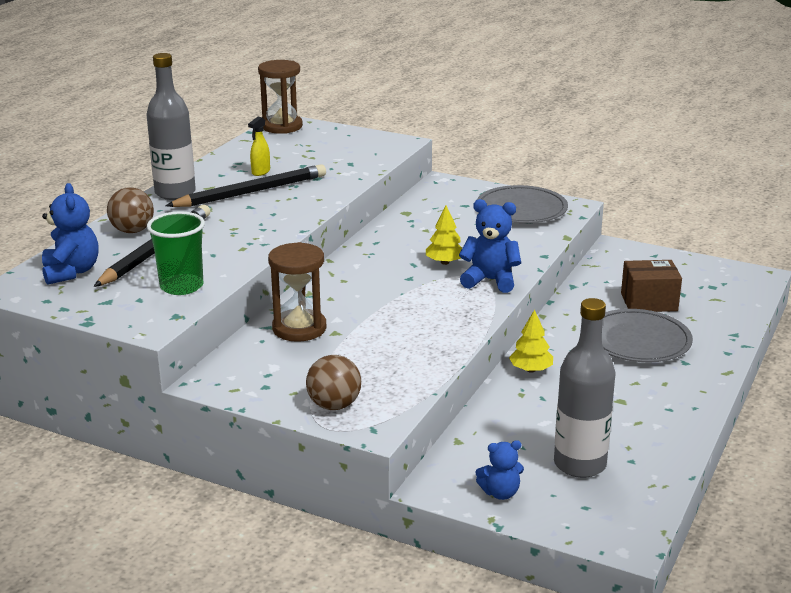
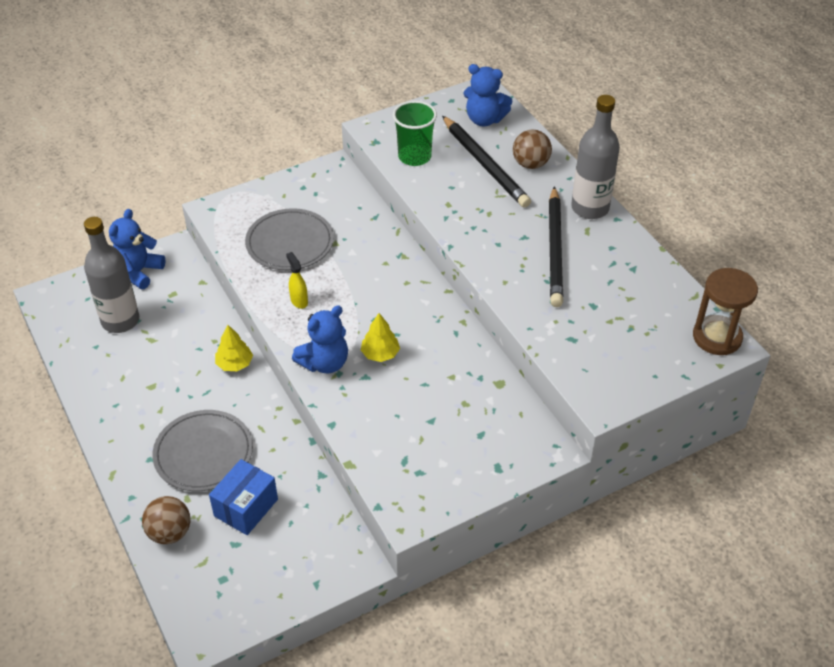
camera: 125 degrees right, 20 degrees up
(260, 172) = (598, 273): yellow spray bottle -> yellow spray bottle (299, 301)
(299, 328) = (357, 229): brown hourglass -> none
(334, 405) = (252, 205): brown ball -> brown ball (170, 533)
(500, 493) = (138, 272): blue teddy bear -> blue teddy bear, size x1.57
(521, 209) = (435, 471): grey plate -> grey plate (290, 243)
(649, 302) = (246, 507): brown box -> blue box

